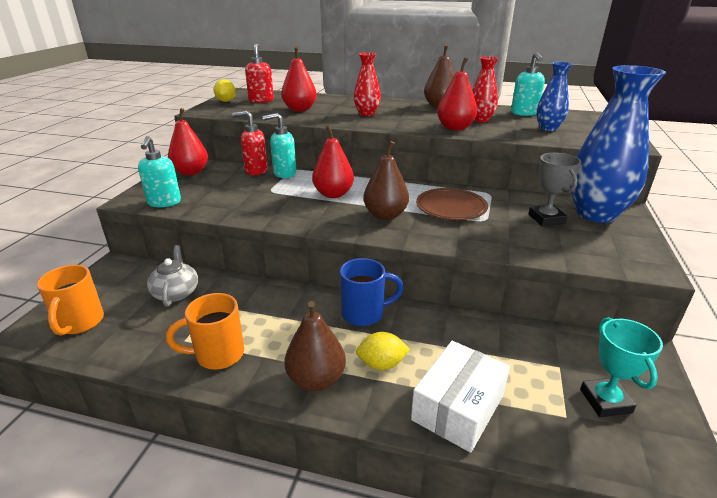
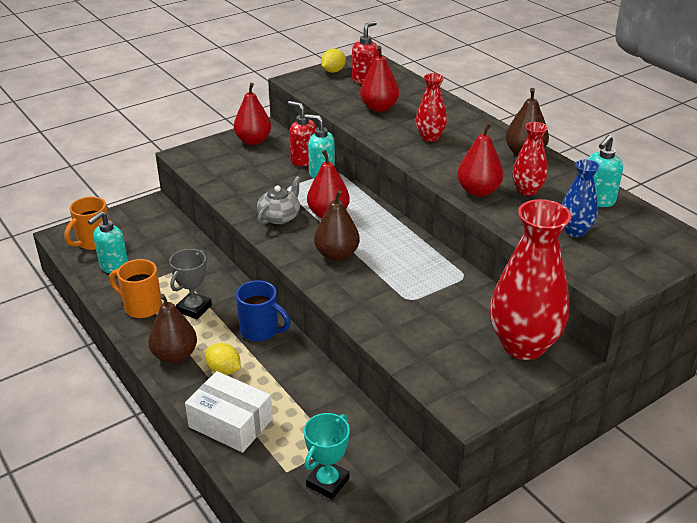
camera: 40 degrees right, 5 degrees up
(164, 202) = (200, 167): turquoise soap dispenser -> turquoise soap dispenser (113, 267)
(176, 292) = (165, 248): grey teapot -> grey teapot (280, 217)
(451, 207) = (403, 273): brown plate -> none
(458, 407) = (230, 423): white box -> white box turned 45 degrees clockwise
(546, 219) = (465, 326): grey trophy -> grey trophy (194, 308)
(595, 214) = (523, 345): blue vase -> red vase

